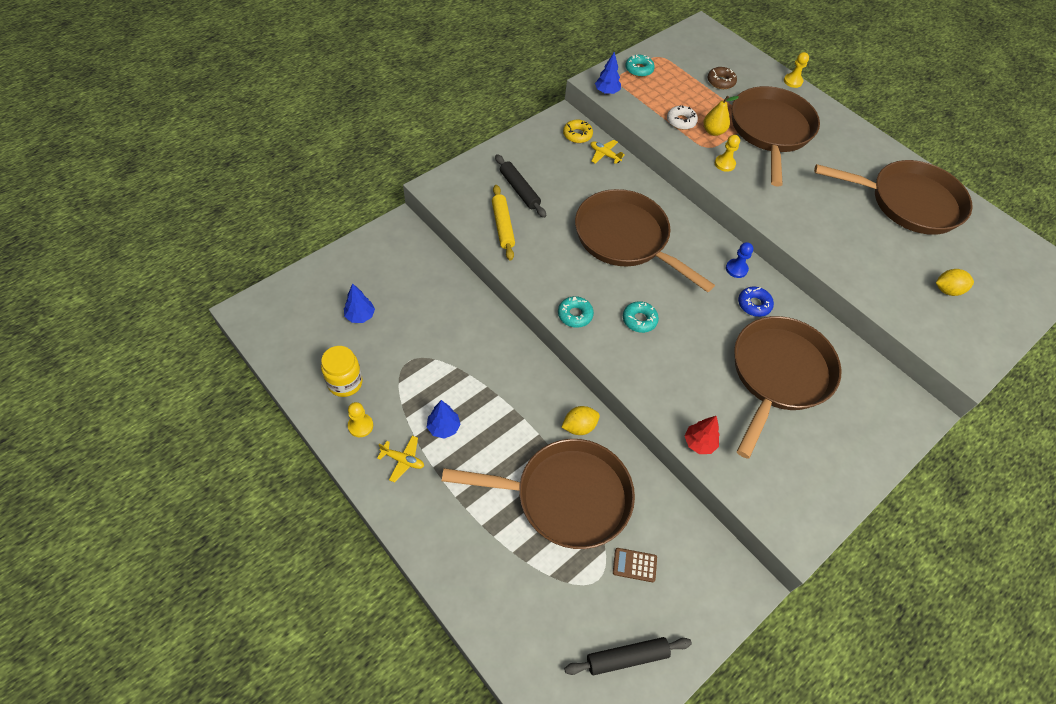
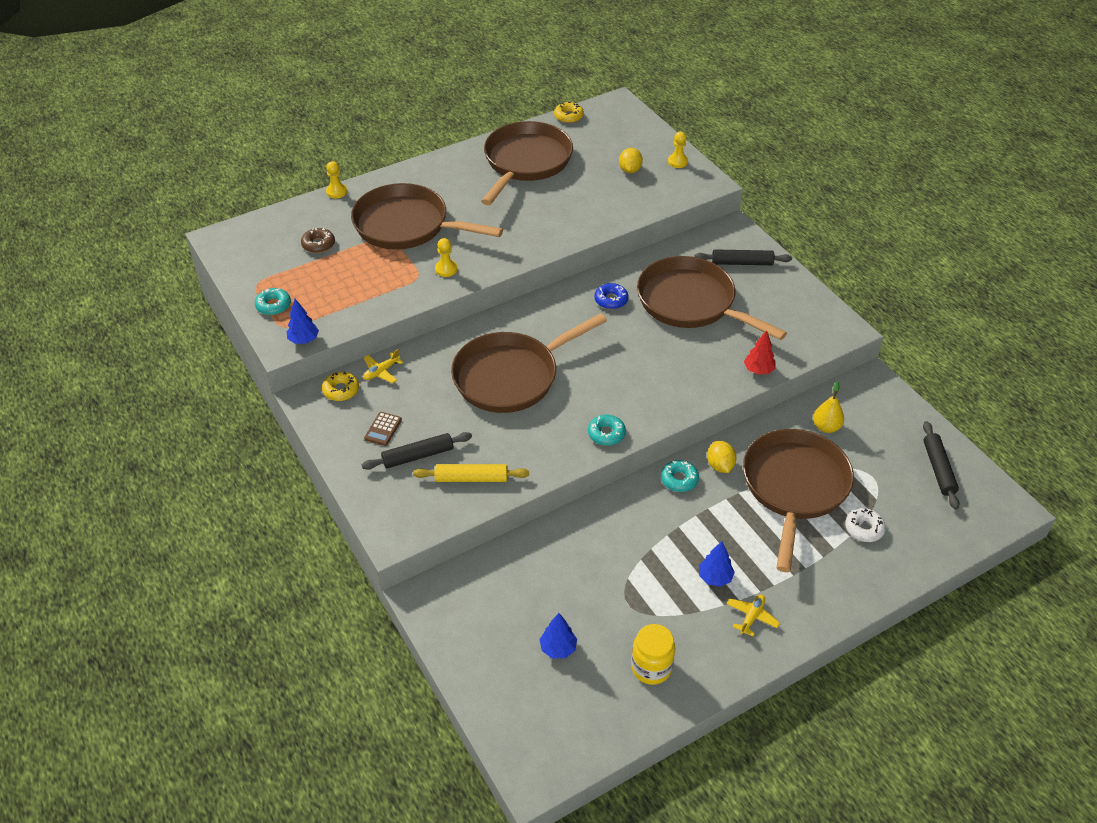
camera: 75 degrees left, 10 degrees down
(360, 426) = (708, 654): yellow pawn -> yellow pawn (677, 162)
(634, 565) = (859, 449): brown calculator -> brown calculator (383, 429)
(639, 320) = (619, 385): turquoise donut -> turquoise donut (679, 479)
(681, 121) = (372, 288): white donut -> white donut (864, 528)
(713, 131) = (396, 267): yellow pear -> yellow pear (826, 427)
(736, 269) = (566, 302): blue pawn -> none
(865, 422) = (742, 263): none -> black rolling pin
(1008, 229) = (568, 116): none -> yellow donut

